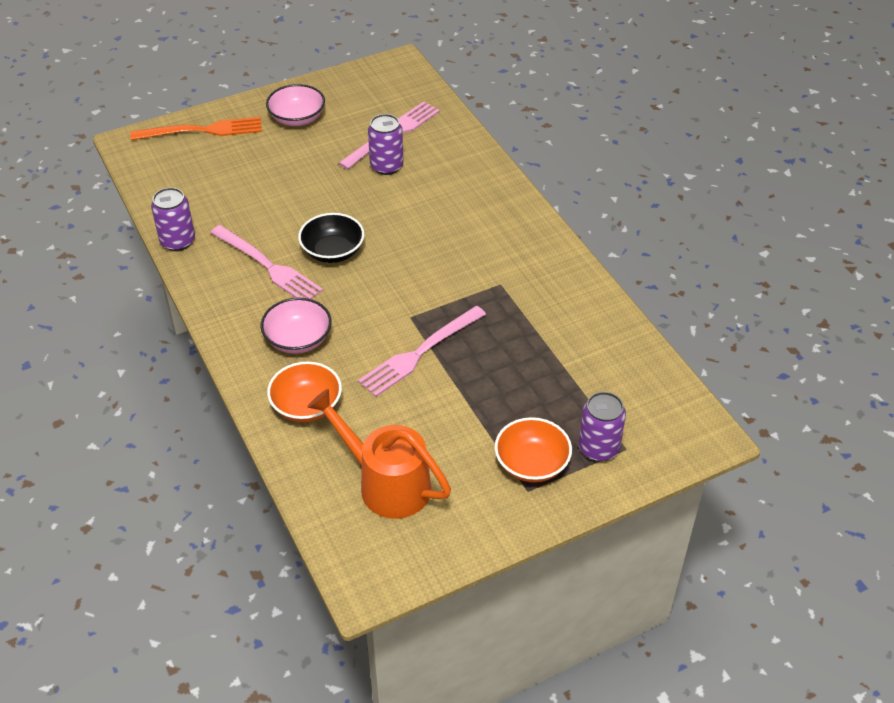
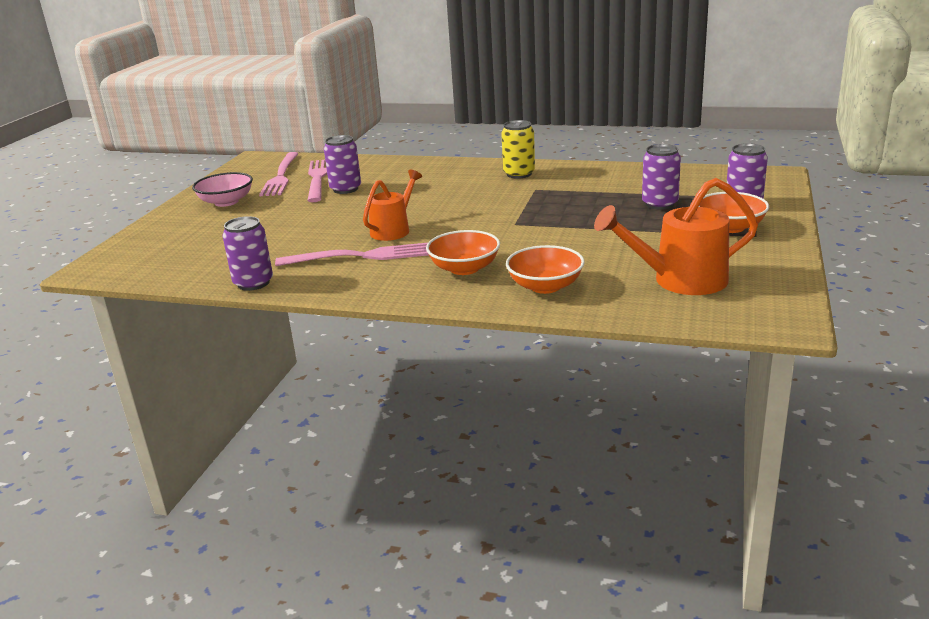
camera: 45 degrees left, 20 degrees down
(203, 130) = (152, 237): orange fork -> none
(298, 339) = (464, 268): pink bowl -> orange bowl
(332, 251) = (394, 229): black bowl -> orange watering can
(419, 353) = (558, 231): pink fork -> pink fork (281, 176)
(527, 251) = (519, 174): none -> yellow can
(543, 388) = (659, 204): none -> purple can

